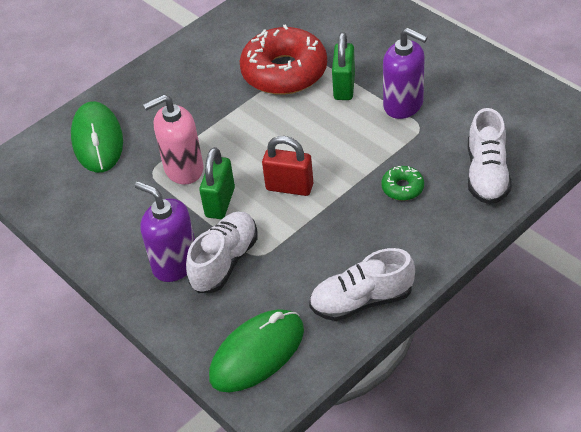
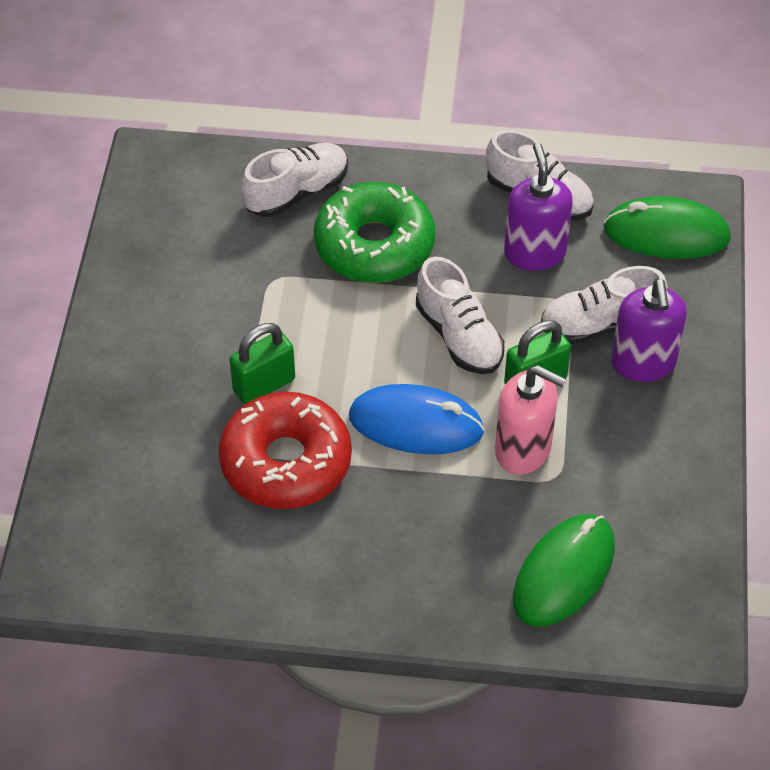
camera: 135 degrees left, 5 degrees up
(250, 134) = (416, 424): none -> blue mouse
(289, 187) = (459, 336): red padlock -> white shoe
(402, 188) = (374, 245): green donut -> green donut, size x2.29
(403, 105) = (249, 313): purple soap dispenser -> purple soap dispenser (534, 252)

